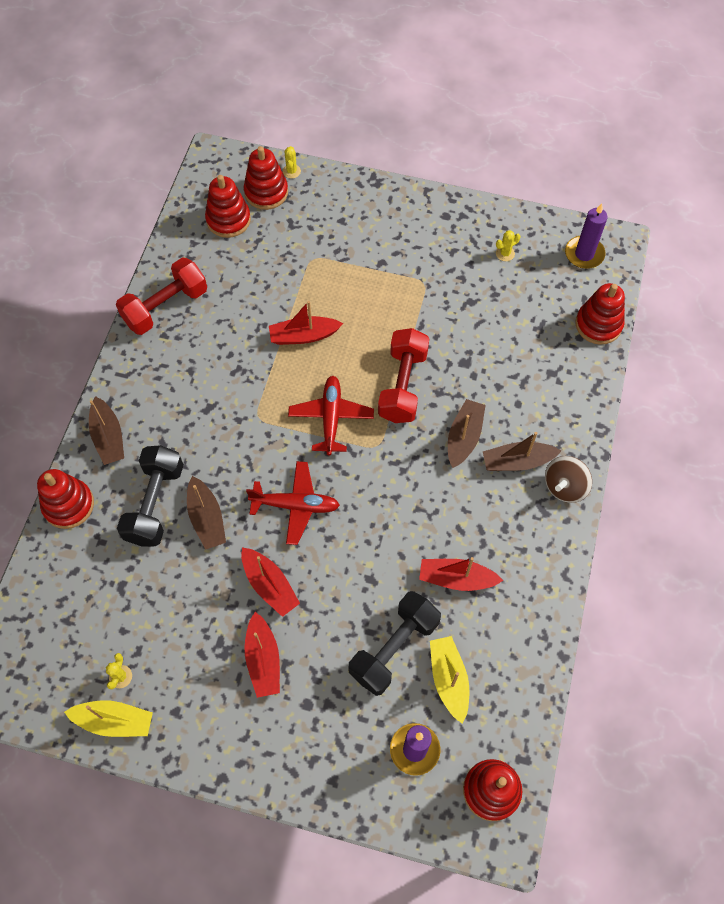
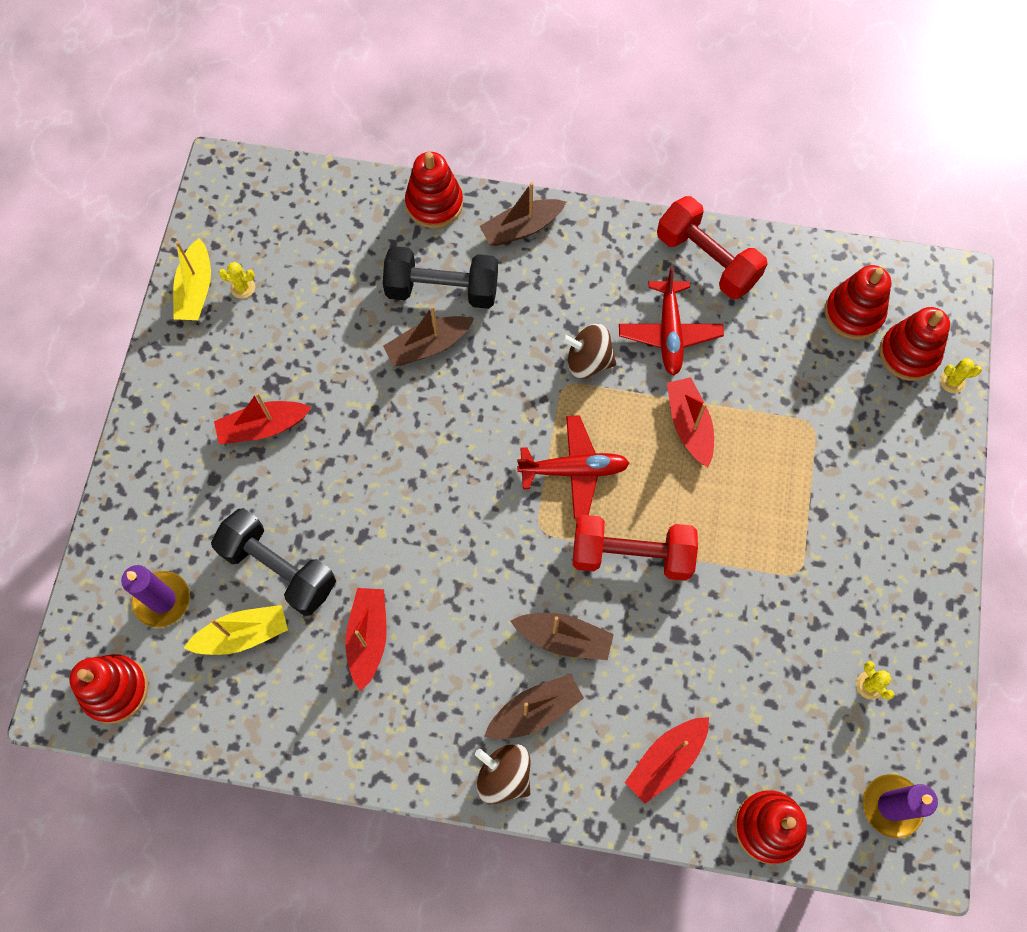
camera: 85 degrees right, 5 degrees up
(240, 399) = (588, 361): none -> brown spinning top
(270, 585) = (350, 424): red boat -> red boat (666, 760)
(296, 505) = (451, 441): red plane -> red plane (669, 333)
(517, 462) = (535, 711): brown boat -> brown boat turned 75 degrees clockwise

